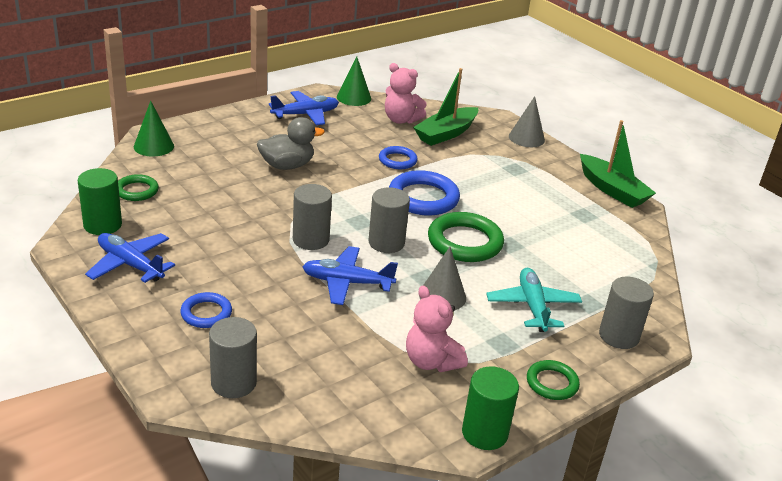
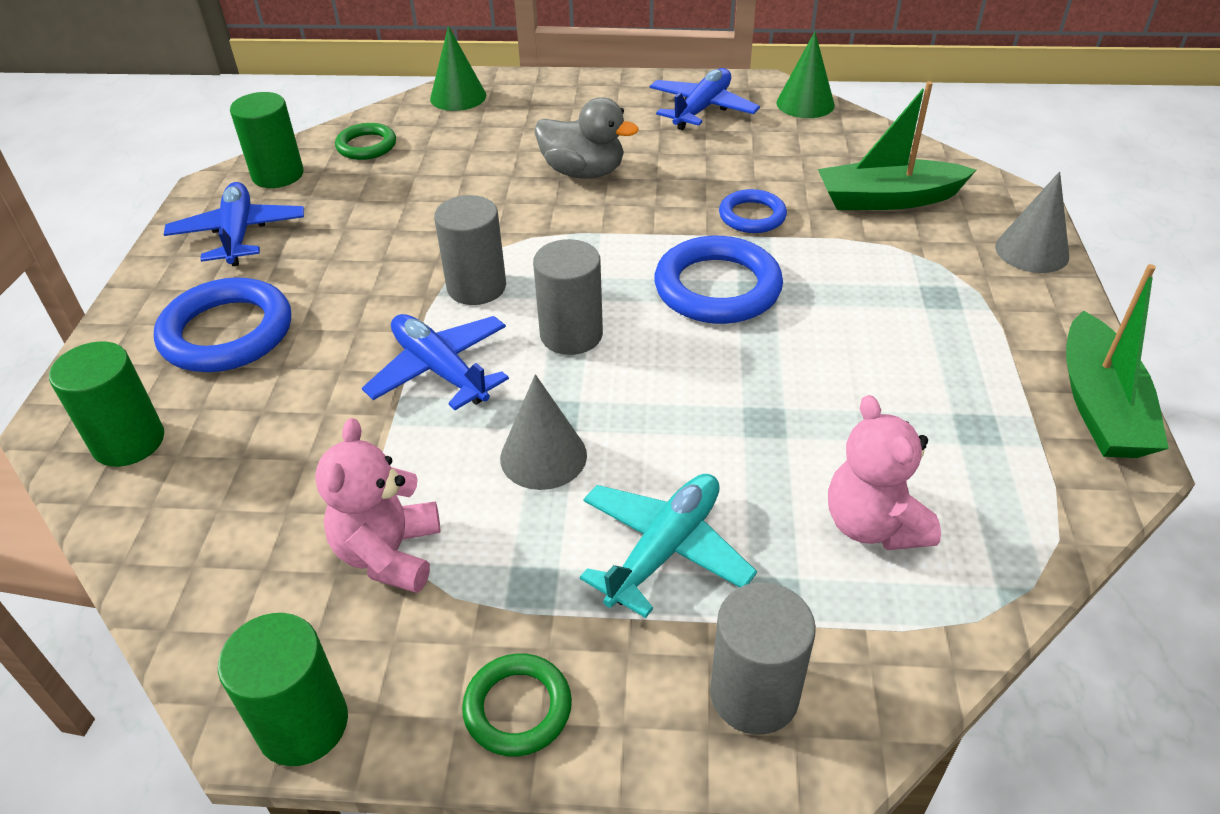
camera: 45 degrees right, 10 degrees up
(206, 313) = (227, 333): blue ring -> blue ring, size x1.74
(233, 383) = (129, 442): grey cylinder -> green cylinder
(305, 114) = (702, 109): blue plane -> blue plane turned 75 degrees counterclockwise
(401, 120) = (838, 156): pink teddy bear -> pink teddy bear (873, 525)
(465, 242) = (692, 385): green ring -> none

